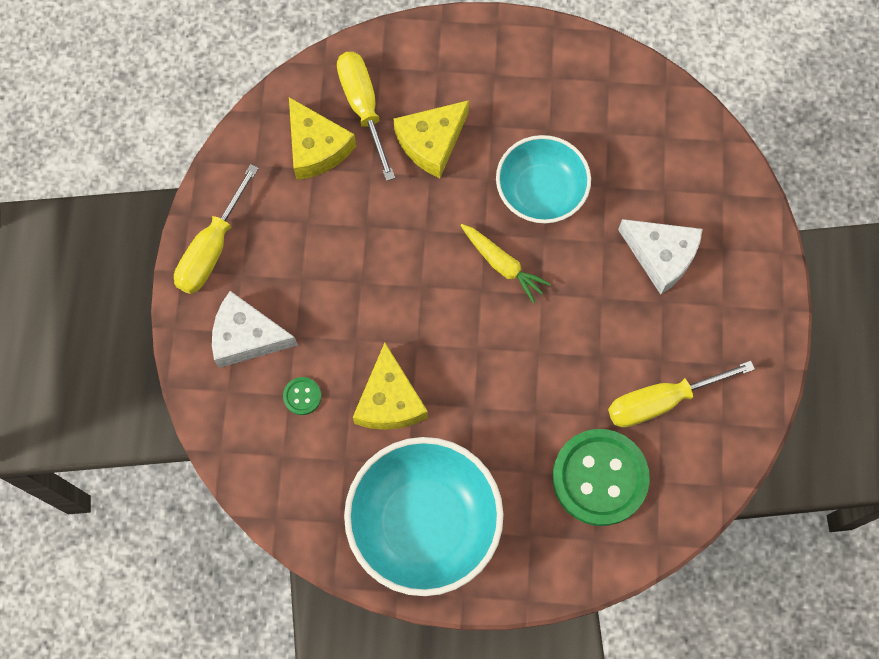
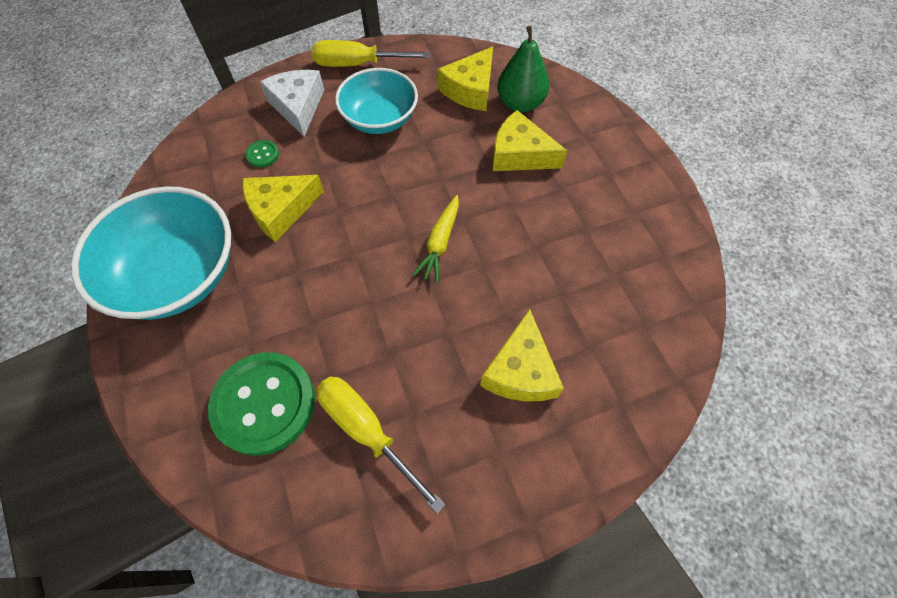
camera: 65 degrees right, 10 degrees down
(363, 108) = (520, 104): yellow screwdriver -> green pear
(540, 192) = (524, 245): turquoise bowl -> turquoise bowl (380, 119)
(661, 256) = (520, 370): white cheese -> yellow cheese

